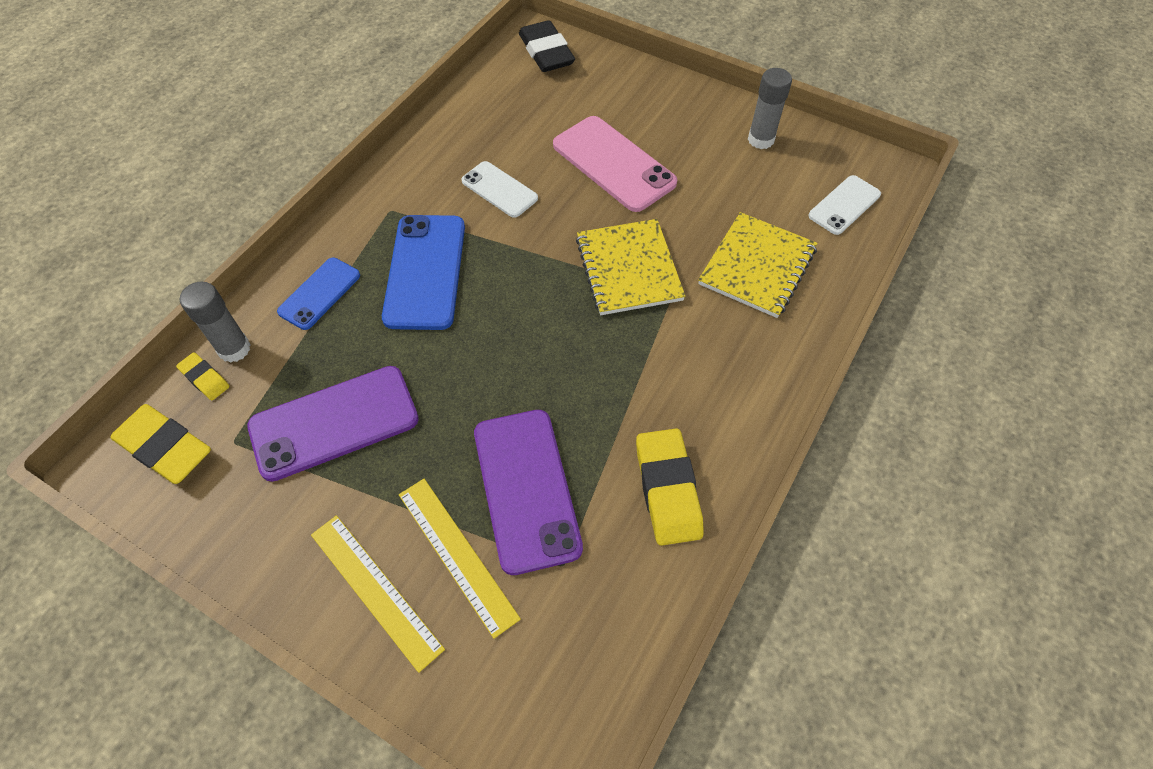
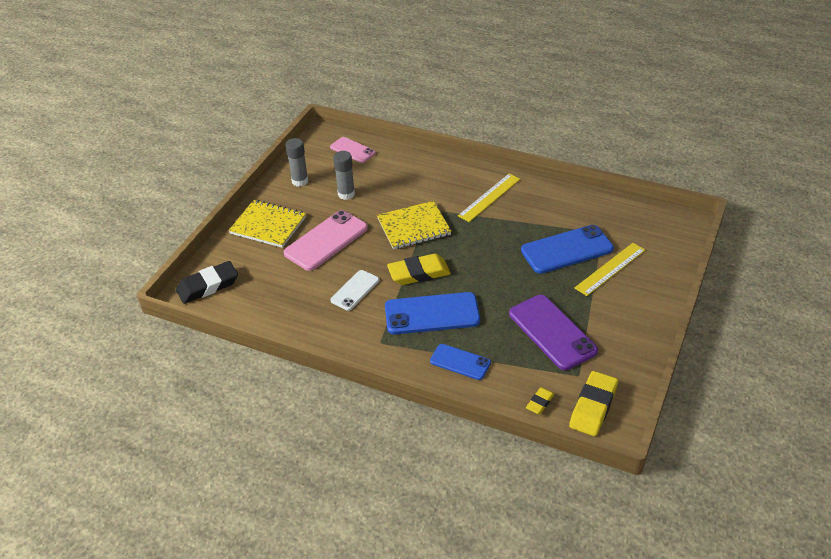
camera: 95 degrees left, 15 degrees down
(234, 349) = (514, 394): grey glue stick -> grey glue stick (346, 194)
(375, 590) = (640, 294): yellow ruler -> yellow ruler (489, 197)
(526, 489) = (567, 250): purple phone -> blue phone
(668, 489) = (550, 203): yellow eraser -> yellow eraser (419, 273)
(757, 266) = (403, 179): yellow notebook -> yellow notebook (268, 225)
(844, 205) = (352, 150): white phone -> pink phone

